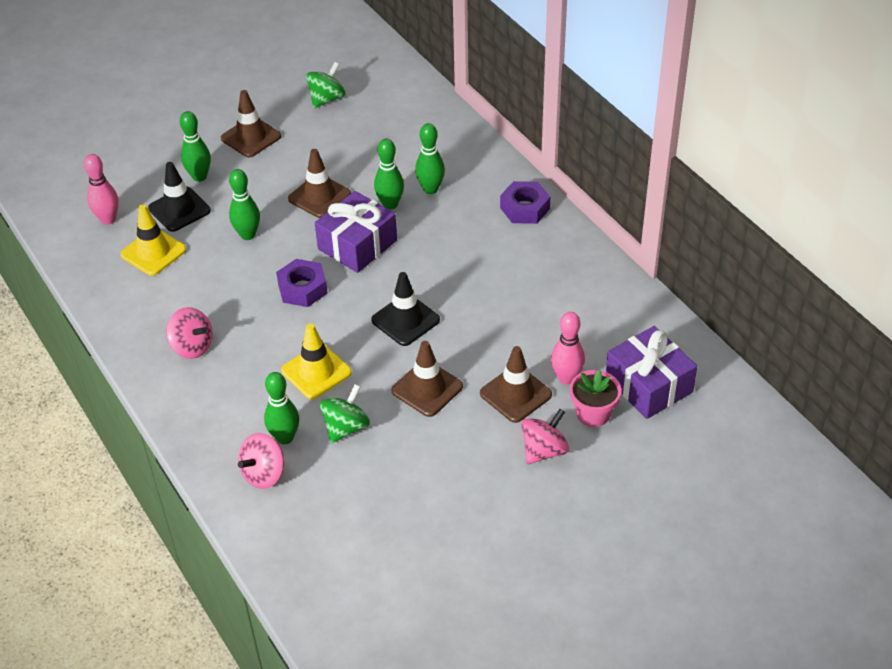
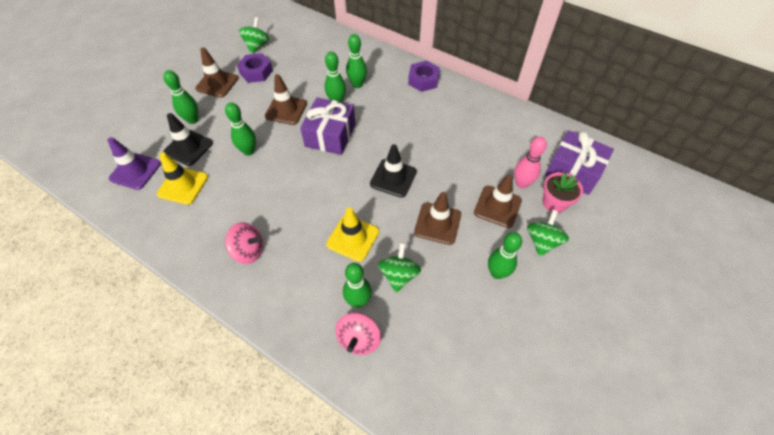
camera: 25 degrees left, 10 degrees up
(108, 219) = (135, 171): pink bowling pin -> purple traffic cone
(302, 288) = (309, 178): purple nut -> purple nut (256, 72)
(463, 464) = (497, 273): none -> green bowling pin
(544, 450) = (542, 241): pink spinning top -> green spinning top

